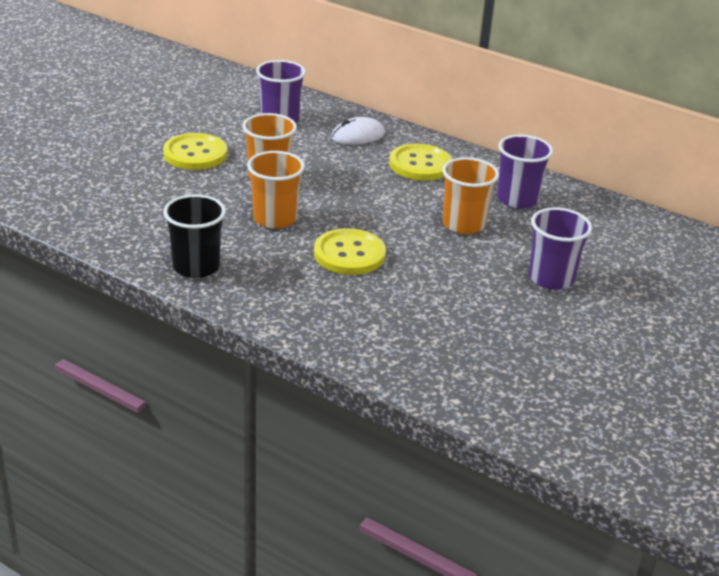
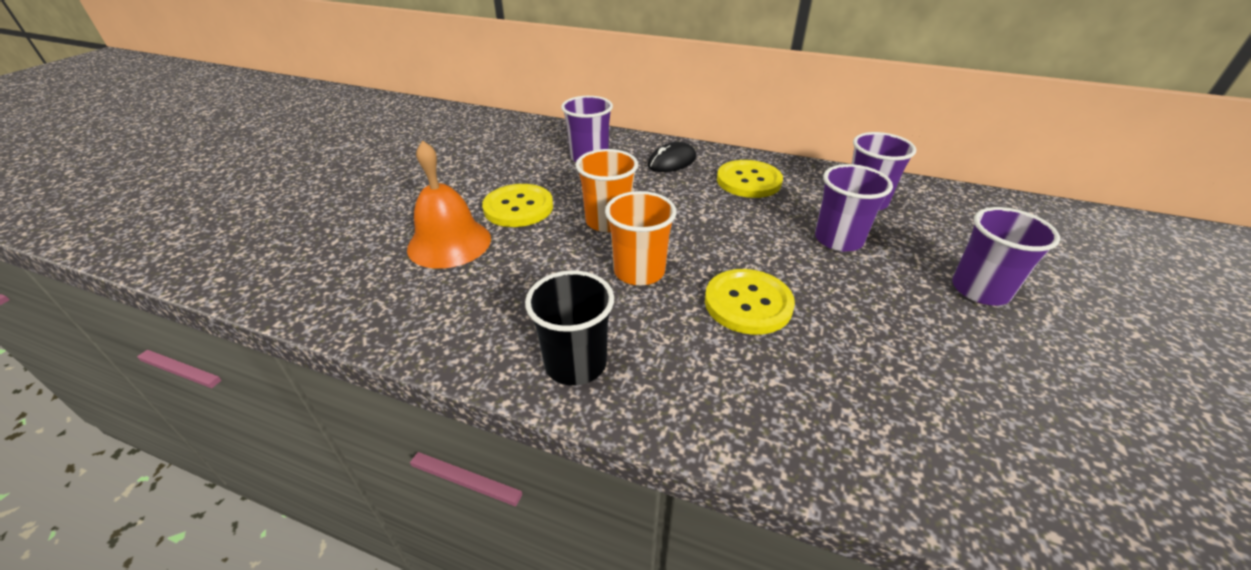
camera: 10 degrees left, 5 degrees up
(127, 173) = (449, 243): none -> orange bell
(358, 136) = (672, 162): white mouse -> black mouse
(463, 224) = (838, 239): orange cup -> purple cup

